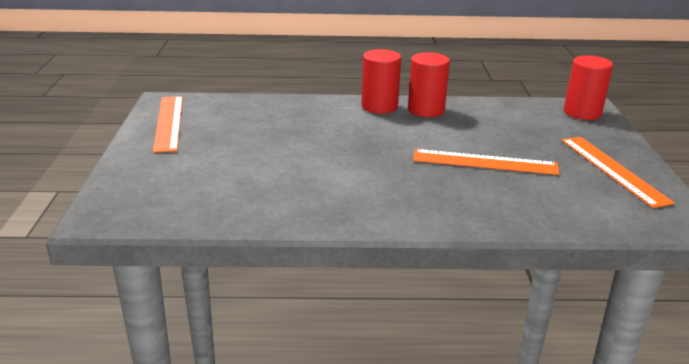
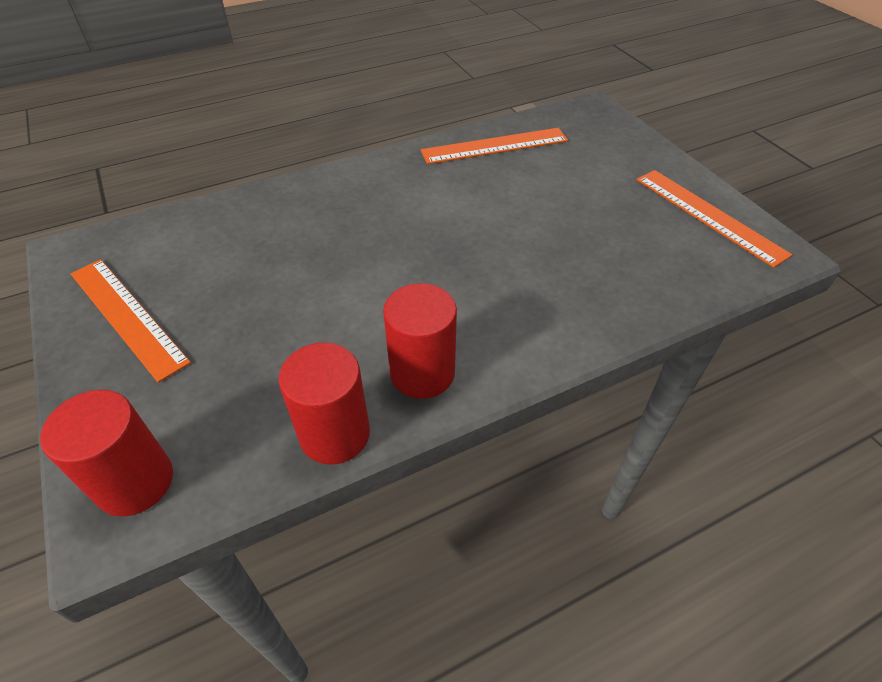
camera: 155 degrees right, 20 degrees up
(379, 106) = (498, 354): red cylinder -> red cylinder (335, 434)
(485, 162) = (299, 274): orange ruler -> orange ruler (494, 146)

